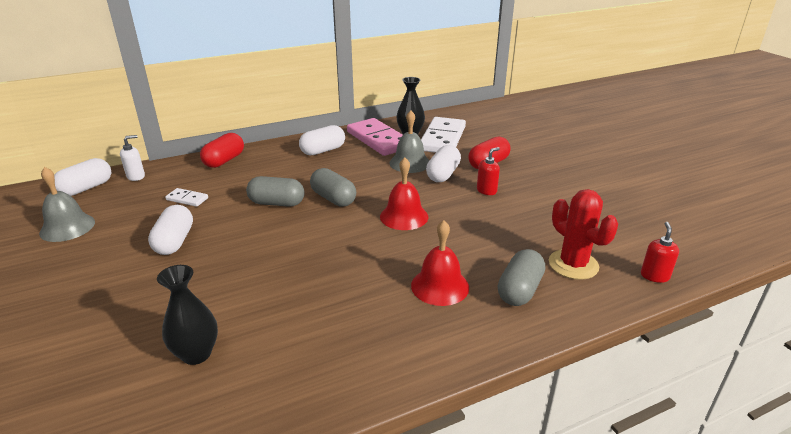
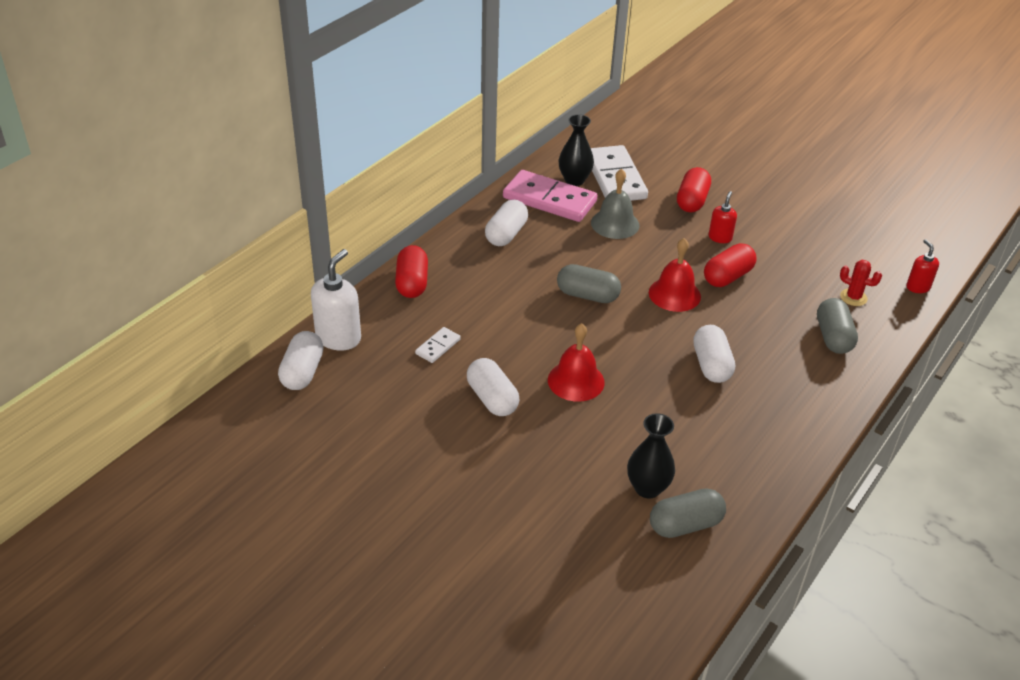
camera: 30 degrees left, 10 degrees up
(67, 227) = (356, 424): grey bell -> none
(136, 176) = (338, 338): white soap dispenser -> white soap dispenser, size x1.75
(187, 199) = (438, 347): white domino -> white domino turned 45 degrees counterclockwise
(277, 203) = (538, 320): grey capsule -> grey capsule (685, 525)
(440, 286) = (771, 356): red bell -> red bell (576, 381)
(443, 174) = (662, 229): white capsule -> white capsule (711, 365)
(464, 217) = (727, 277): none -> red capsule
(573, 264) = (853, 297): red cactus -> red cactus, size x0.58

